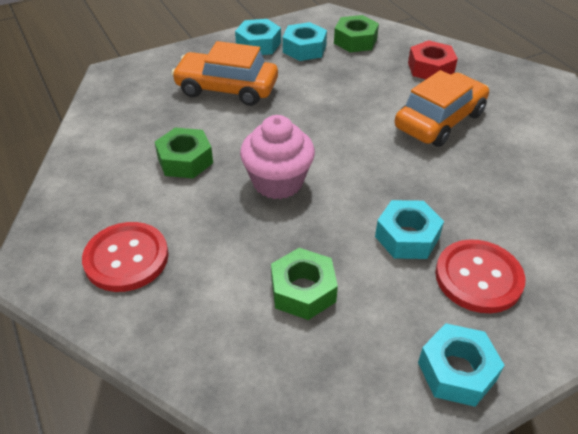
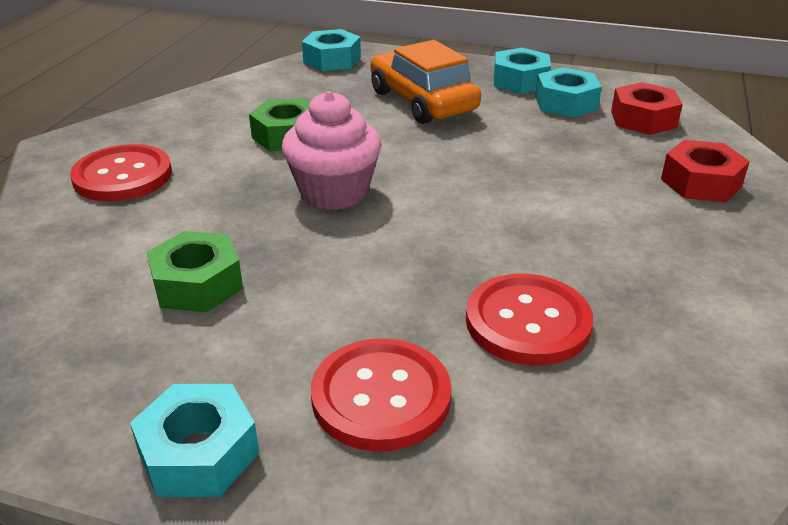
camera: 45 degrees right, 10 degrees down
(355, 41) = (643, 119): green nut -> red nut
(407, 237) = (373, 309): turquoise nut -> turquoise nut (332, 60)
(439, 120) = (617, 234): orange car -> none
(473, 194) = (527, 322): none -> red button

